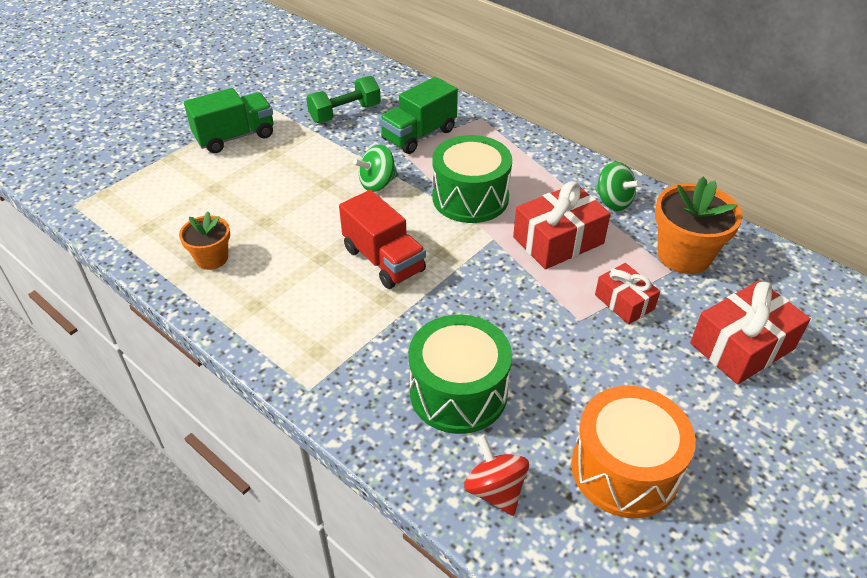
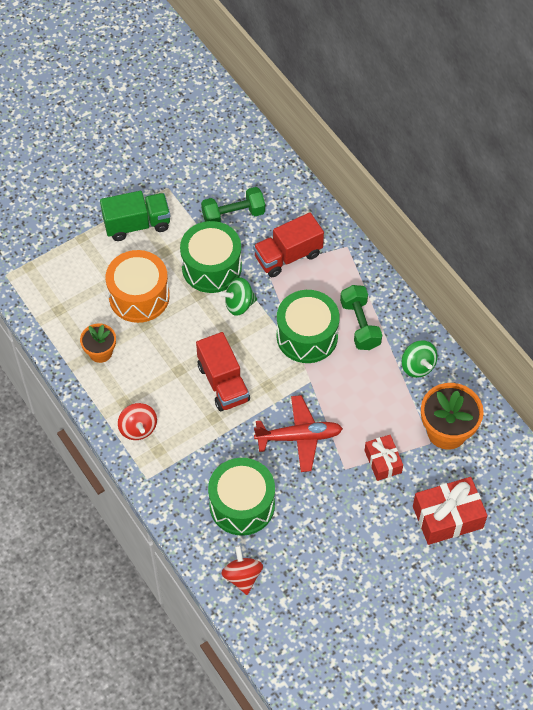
camera: 15 degrees right, 15 degrees up
(282, 331) = (138, 428): none -> red spinning top
(334, 158) = (211, 267): none -> green drum
(419, 135) = (288, 256): green truck -> red truck
(504, 297) = (299, 437): none -> red plane
(527, 177) = (360, 325): none -> green dumbbell
(558, 240) = (358, 395): red gift -> none
(624, 469) = (326, 583): orange drum -> orange drum (139, 296)

